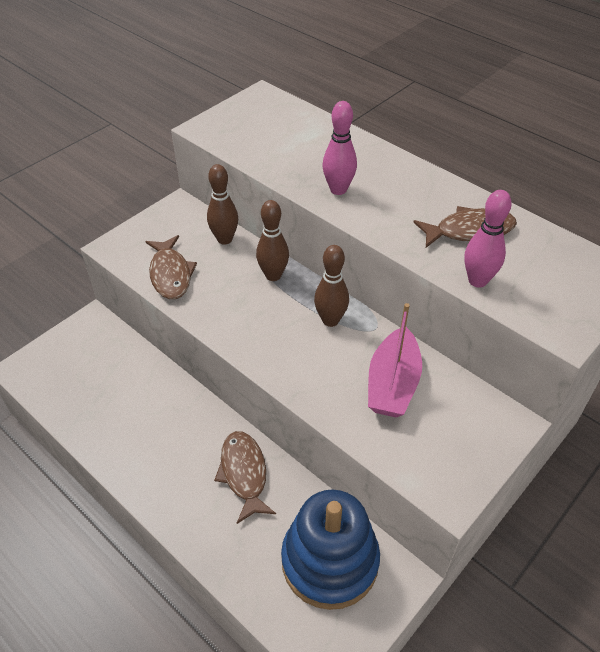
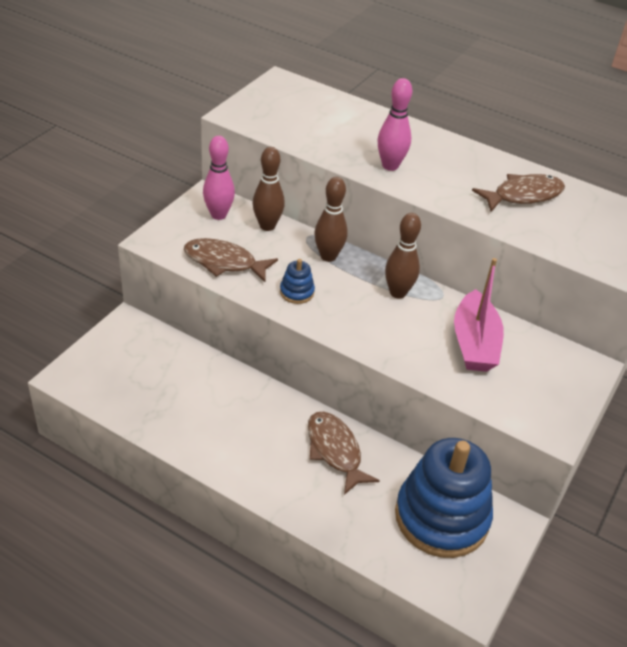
camera: 15 degrees left, 5 degrees down
(171, 274) = (224, 262): brown fish -> brown fish turned 135 degrees clockwise
(230, 311) = (297, 292): none -> blue stacking toy
(477, 280) = (544, 237): pink bowling pin -> pink bowling pin (218, 215)

